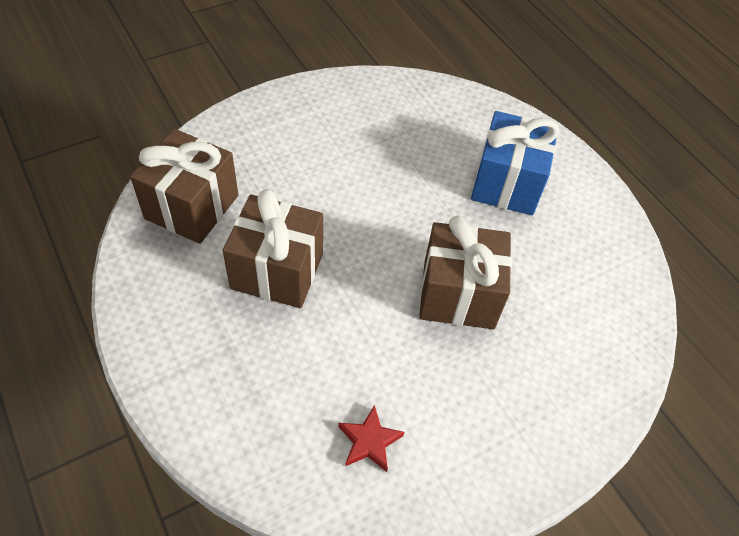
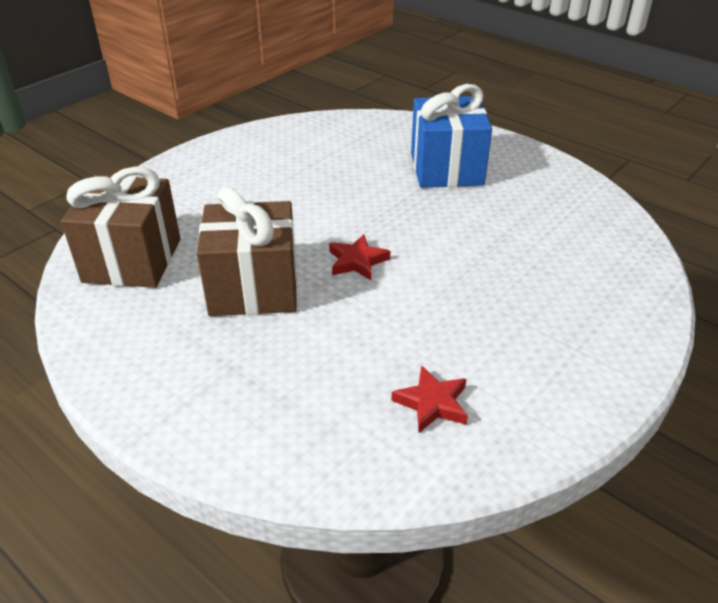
camera: 15 degrees left, 15 degrees down
(375, 270) = (357, 261): none -> red star
(458, 295) = (451, 259): brown gift -> none

